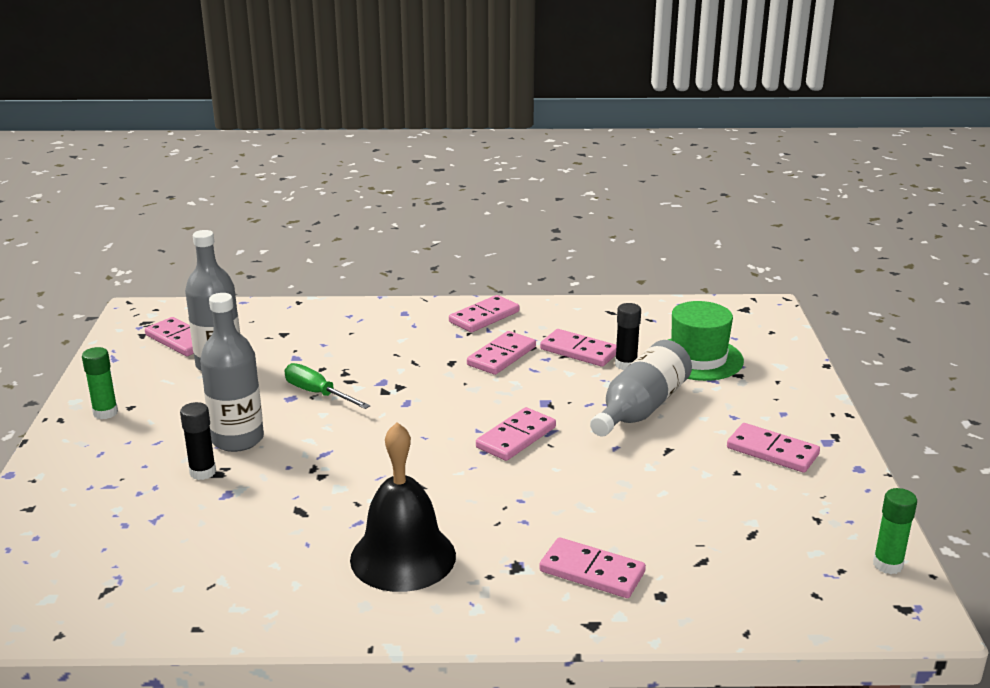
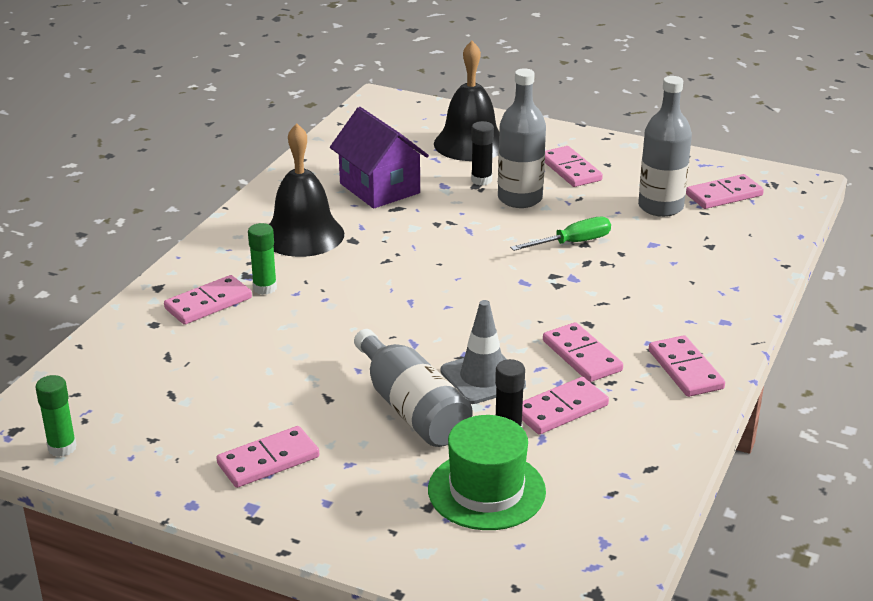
camera: 115 degrees right, 5 degrees up
(103, 503) = (470, 144): none -> black bell
(105, 413) = (604, 154): green glue stick -> green glue stick (265, 288)
(256, 537) = (379, 188): none -> purple house
(516, 437) = (418, 322): pink domino -> pink domino (570, 170)
(571, 389) = (482, 378): none -> grey traffic cone

